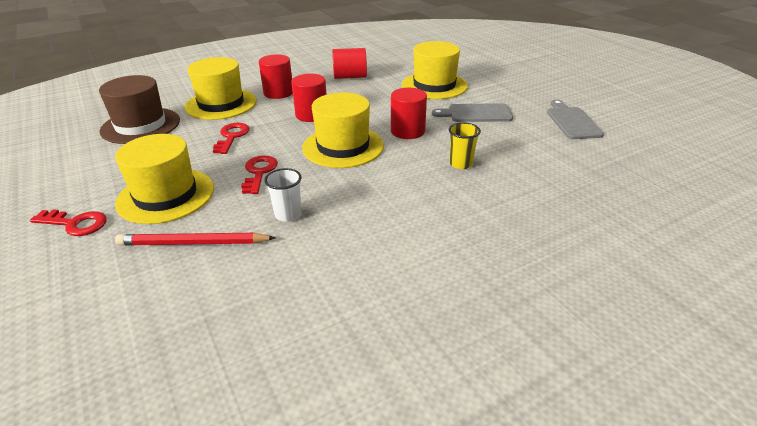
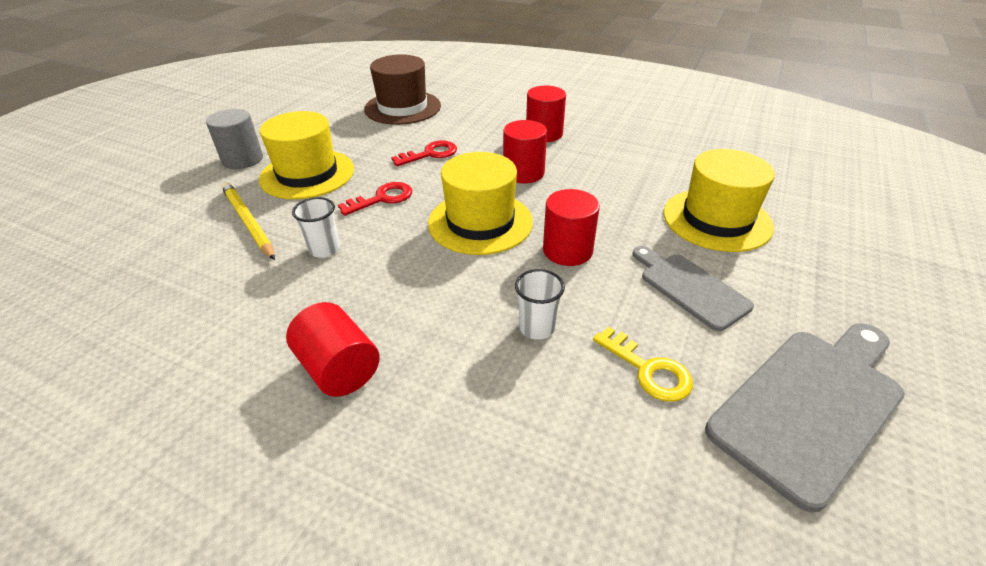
camera: 55 degrees right, 5 degrees up
(75, 224) = (242, 159): red key -> grey cylinder
(194, 243) = (248, 222): red pencil -> yellow pencil
(221, 104) = (482, 119): yellow hat -> none
(350, 77) = (643, 154): red cylinder -> red cylinder (339, 368)
(461, 164) = (537, 328): yellow cup -> white cup
(520, 147) = (648, 370): none -> yellow key
(572, 122) = (810, 405): grey cutting board -> grey cutting board, size x1.60

